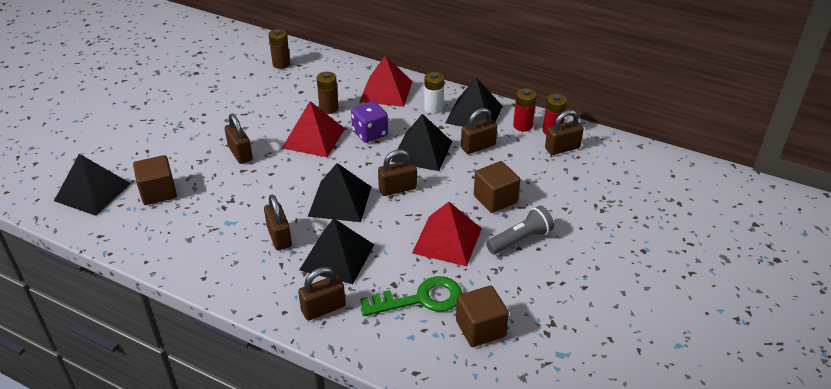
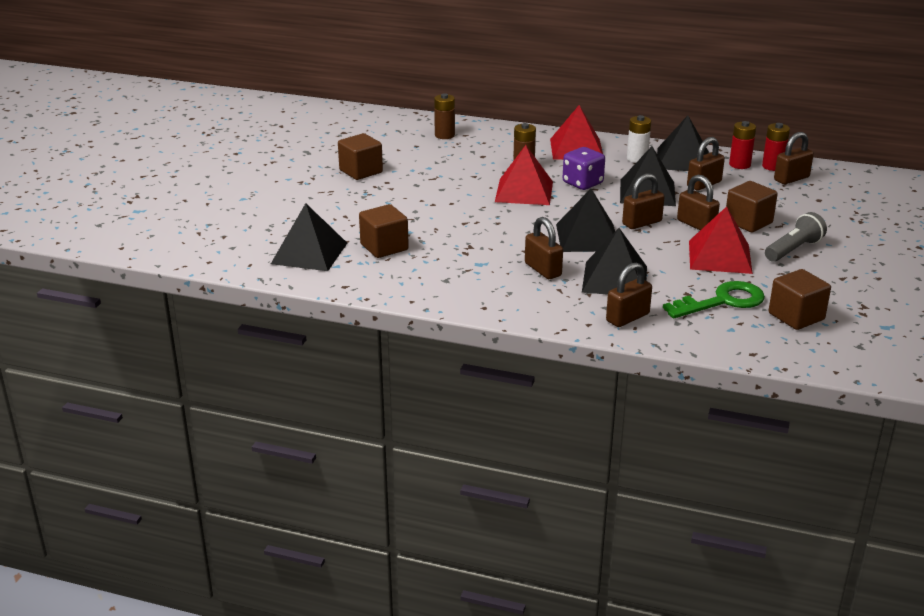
camera: 10 degrees left, 10 degrees down
(188, 99) = (361, 171): none -> brown cube
(240, 153) = (452, 210): brown padlock -> brown padlock (696, 225)

